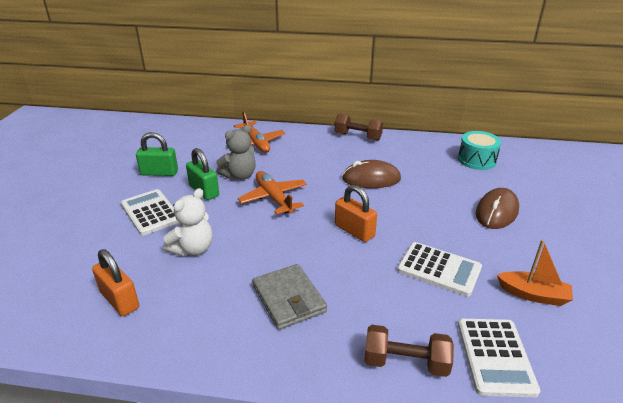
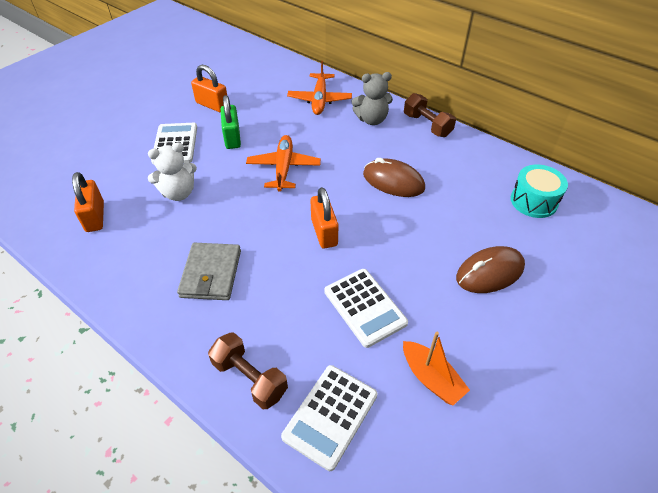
camera: 30 degrees right, 15 degrees up
(159, 173) = (212, 105): green padlock -> orange padlock
(239, 176) = (274, 132): grey teddy bear -> grey teddy bear (372, 120)

